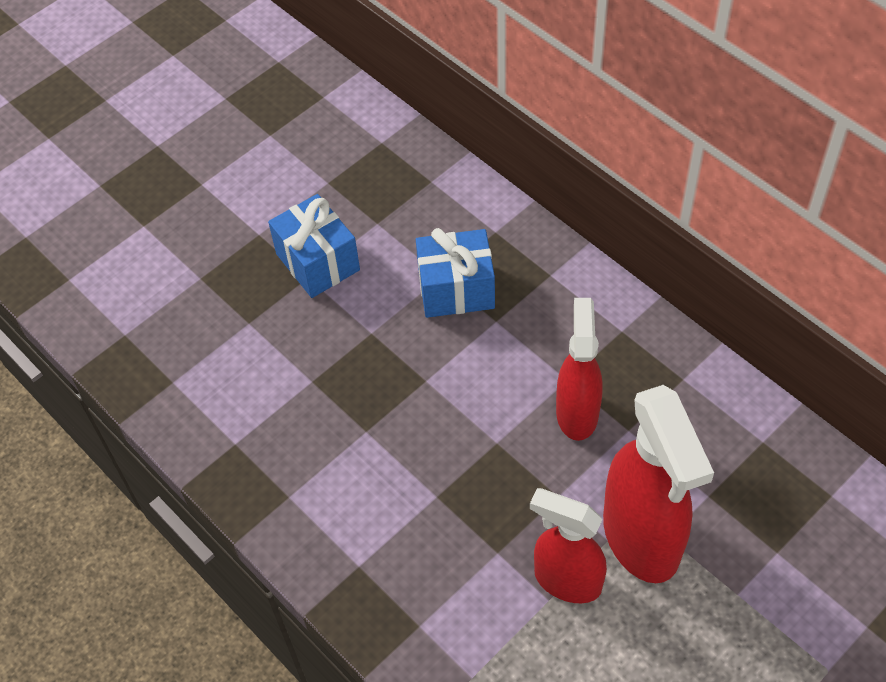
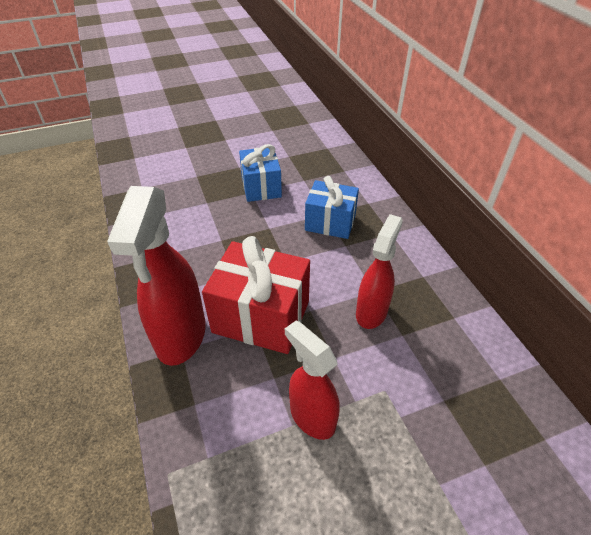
camera: 20 degrees right, 10 degrees down
(437, 478) = (261, 316): none -> red gift
(641, 538) = (380, 410): red spray bottle -> red spray bottle (181, 336)

